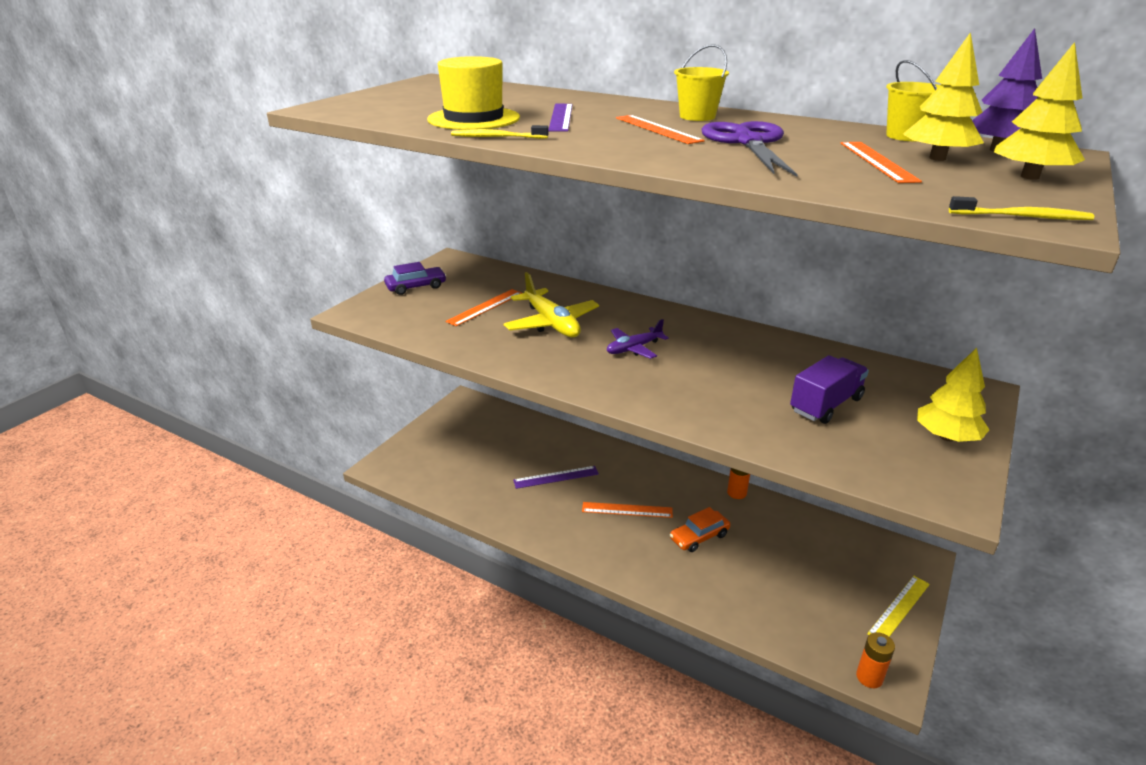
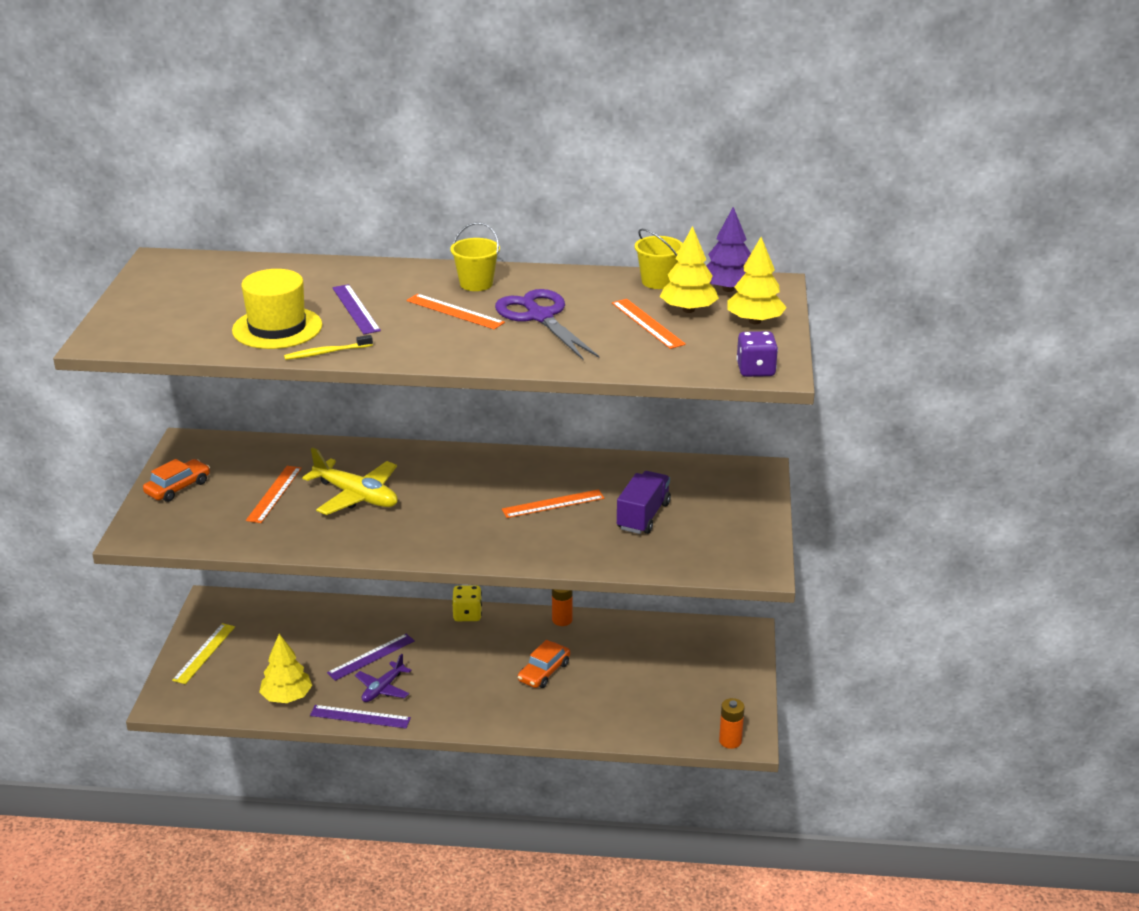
camera: 25 degrees left, 0 degrees up
(416, 287) = (178, 487): purple car -> orange car
(517, 527) = (360, 717): none -> purple ruler
(627, 510) = (462, 667): orange ruler -> orange ruler (553, 504)
(634, 348) = (453, 503): purple plane -> purple plane (383, 689)
(654, 464) = (467, 614): none -> yellow dice
(899, 608) = (739, 680): yellow ruler -> yellow ruler (204, 653)
(946, 437) = (743, 520): yellow tree -> yellow tree (287, 697)
(1021, 217) = (755, 370): yellow toothbrush -> purple dice

